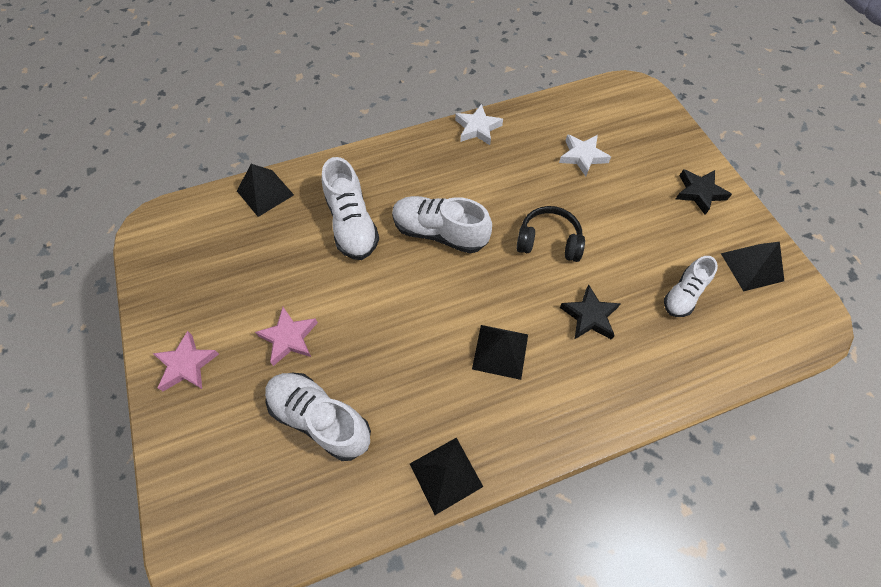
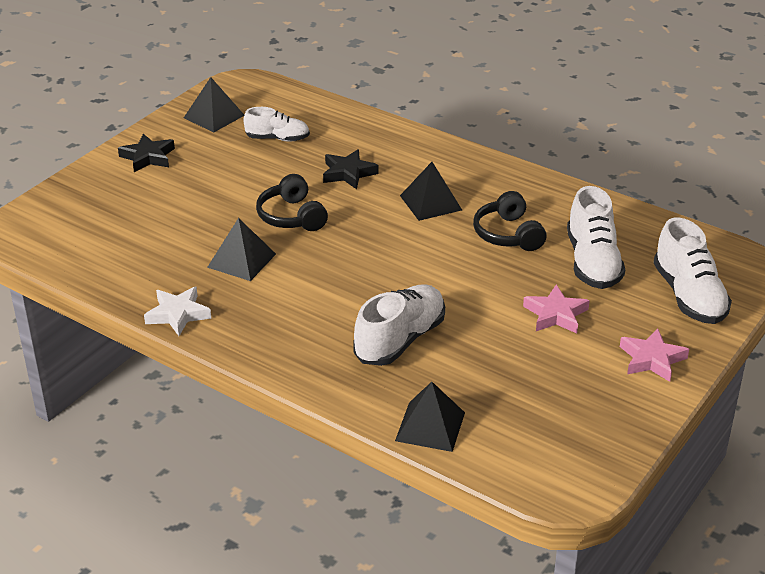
camera: 125 degrees left, 25 degrees down
(410, 380) = (508, 234): none -> black headphones
(439, 233) = (349, 280): white shoe -> white shoe (689, 296)
(445, 475) = (553, 190): black pyramid -> black pyramid (241, 260)
(582, 156) = (158, 232): white star -> none

